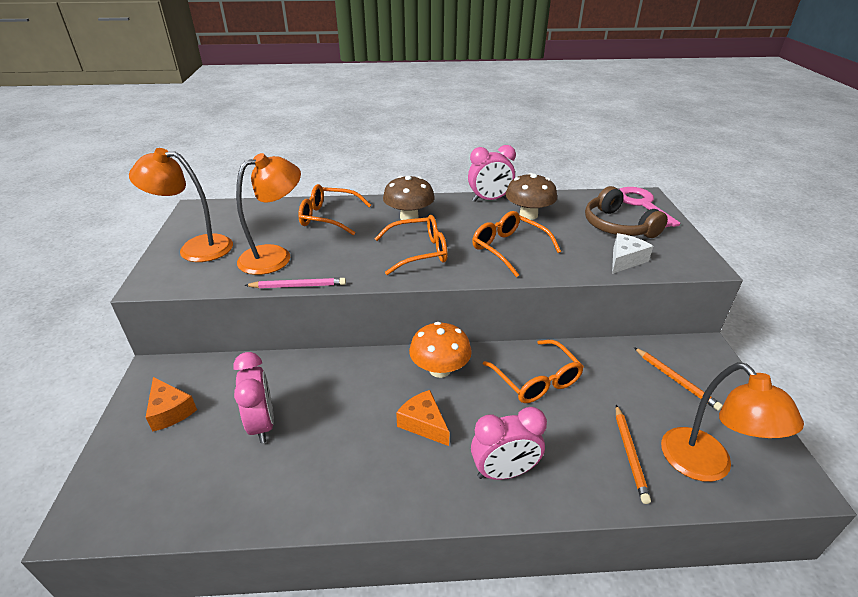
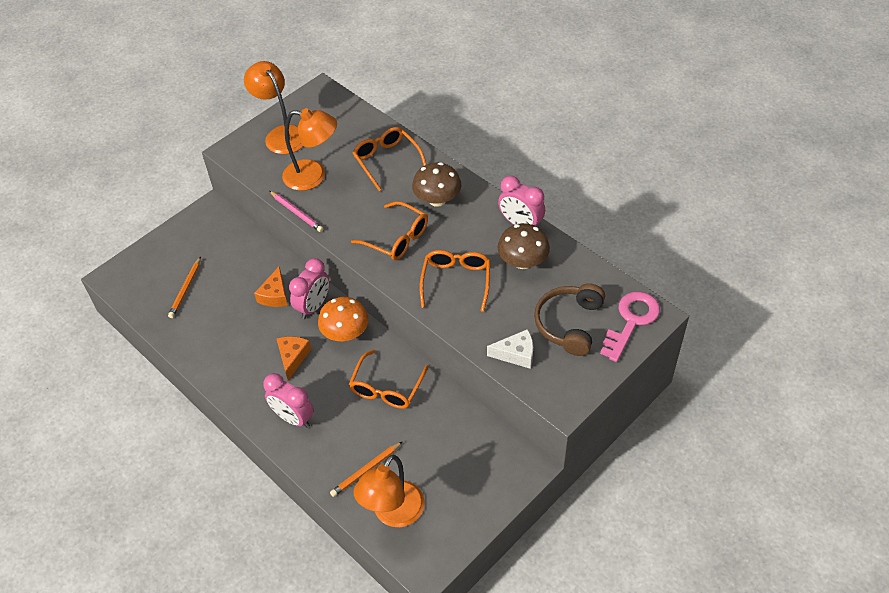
camera: 50 degrees right, 15 degrees up
(170, 411) = (193, 244): orange cheese -> orange cheese (275, 295)
(262, 424) = (223, 289): pink clock -> pink clock (313, 306)
(676, 380) = (467, 464): orange pencil -> orange pencil (186, 289)

